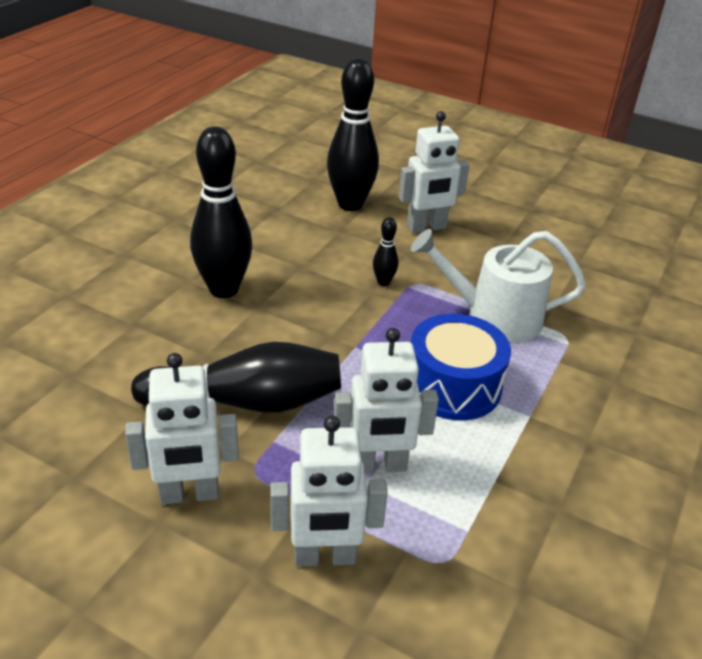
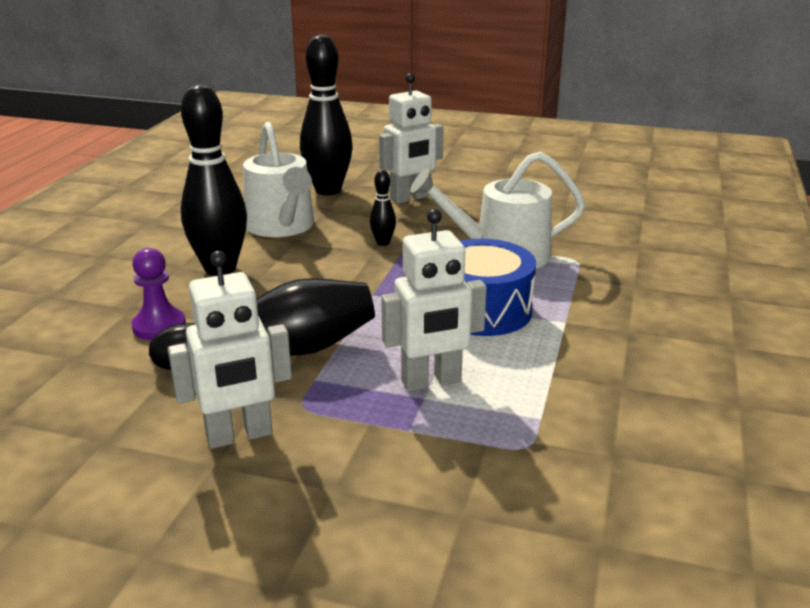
camera: 10 degrees left, 10 degrees down
(152, 351) = (159, 326): none -> purple pawn
(294, 245) = (282, 226): none -> white watering can
(325, 557) = (403, 463): white robot -> none

